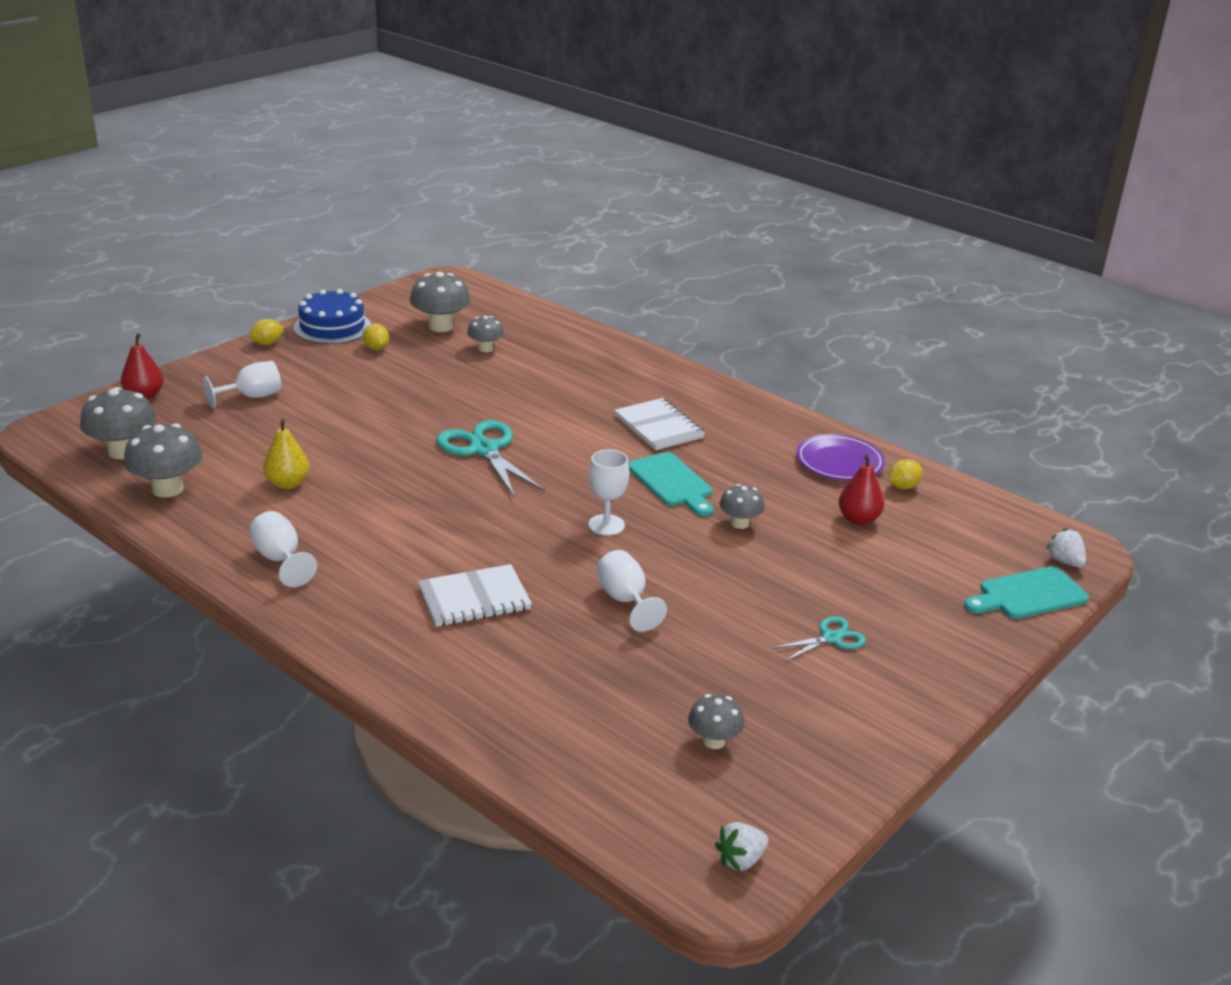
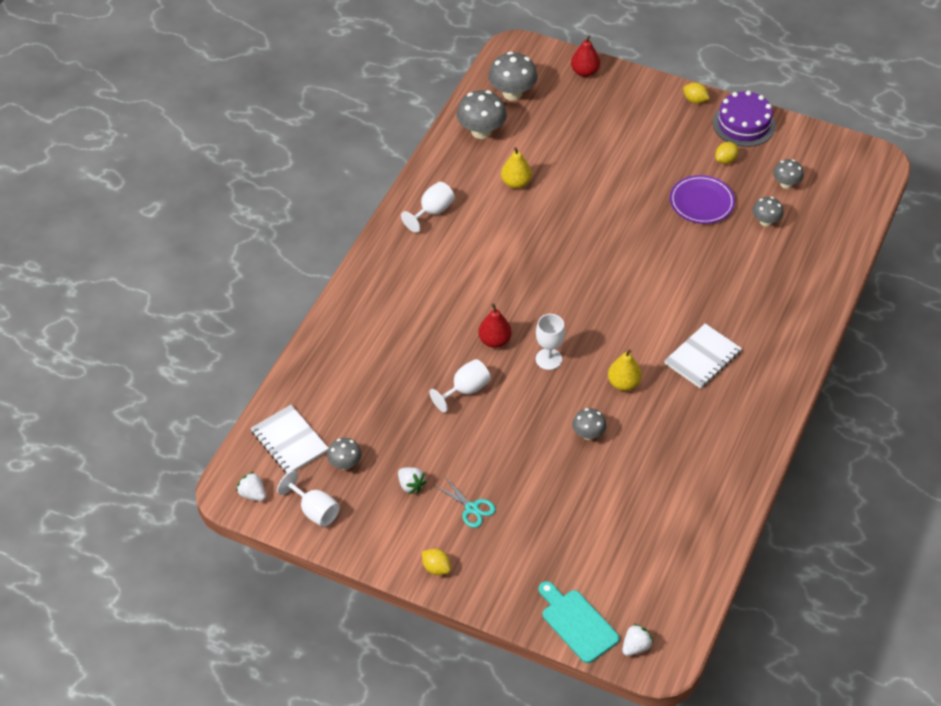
camera: 75 degrees right, 20 degrees up
(252, 397) = (614, 123): white goblet -> white goblet (314, 511)
(332, 327) = (744, 124): blue cake -> purple cake
(441, 326) = (786, 184): grey mushroom -> grey mushroom, size x0.60
(474, 598) = (434, 314): white notebook -> white notebook (289, 441)
(484, 450) = (612, 266): turquoise scissors -> none
(672, 483) = (623, 383): turquoise cutting board -> yellow pear
(775, 684) = (411, 485): none -> white strawberry
(839, 462) = (711, 482): purple plate -> purple plate (701, 202)
(858, 519) = (630, 505): red pear -> red pear (494, 341)
(903, 487) = (694, 529): yellow lemon -> yellow lemon (436, 568)

